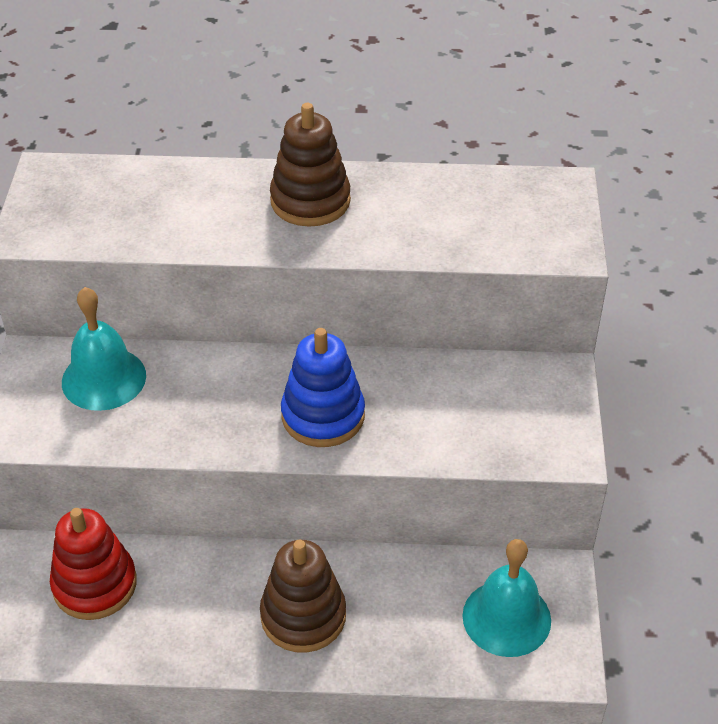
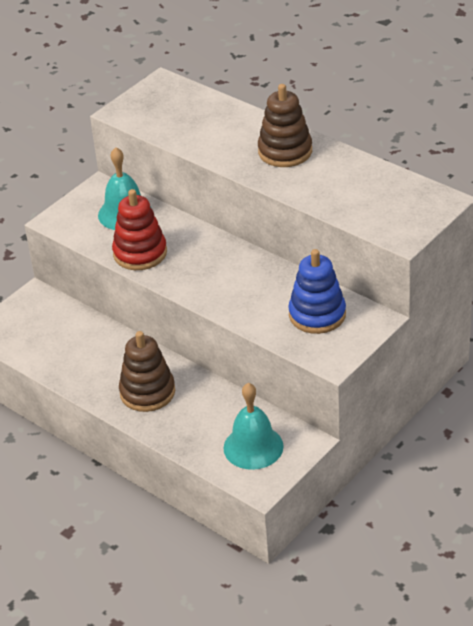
camera: 40 degrees right, 5 degrees down
(95, 584) = (59, 327): red stacking toy -> red stacking toy (140, 253)
(323, 416) = (218, 281): blue stacking toy -> blue stacking toy (317, 315)

